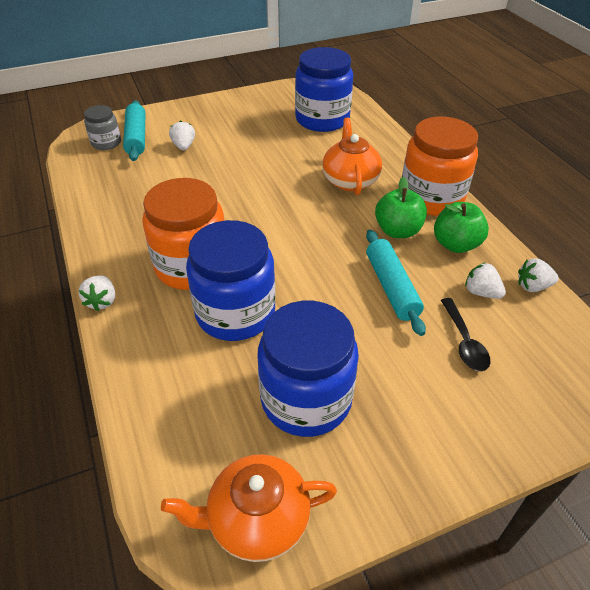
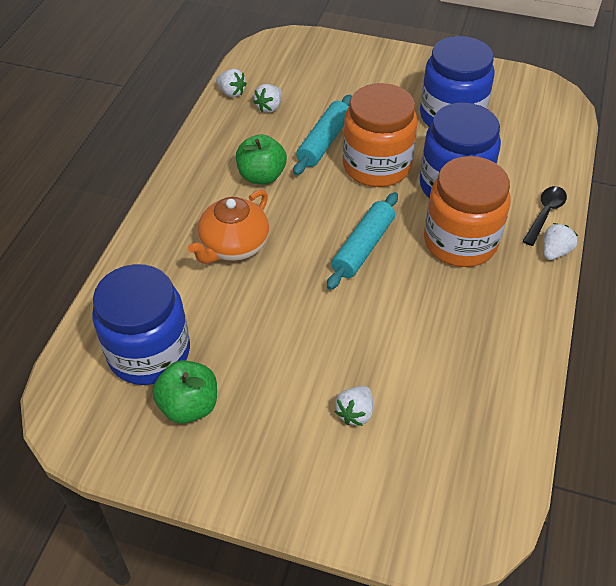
camera: 140 degrees left, 5 degrees up
(106, 143) = (450, 490): grey jar -> none
(136, 137) = (403, 475): turquoise rolling pin -> turquoise rolling pin (363, 247)
(257, 520) = (522, 87): orange teapot -> none
(431, 198) = (192, 186): orange jar -> orange jar (376, 166)
(455, 244) = (235, 142): green apple -> green apple (189, 405)
(464, 342) = (322, 92): black spoon -> black spoon (545, 214)
(481, 292) = (269, 107): white strawberry -> white strawberry turned 45 degrees clockwise

